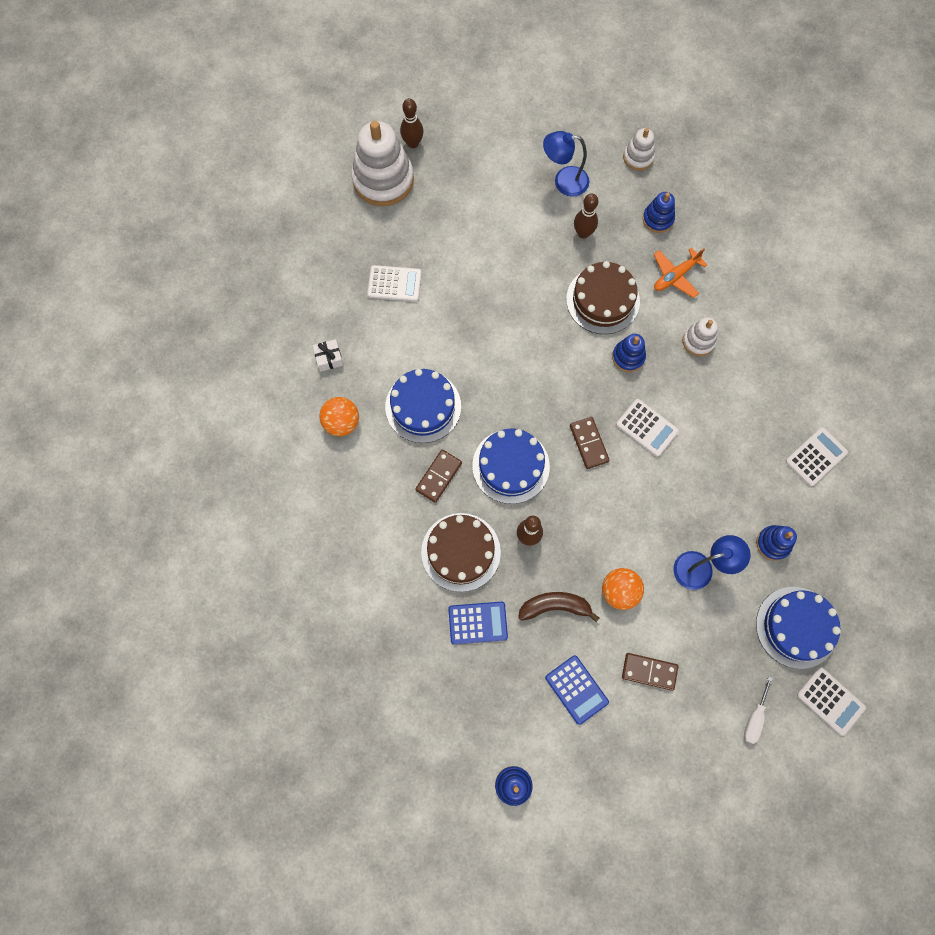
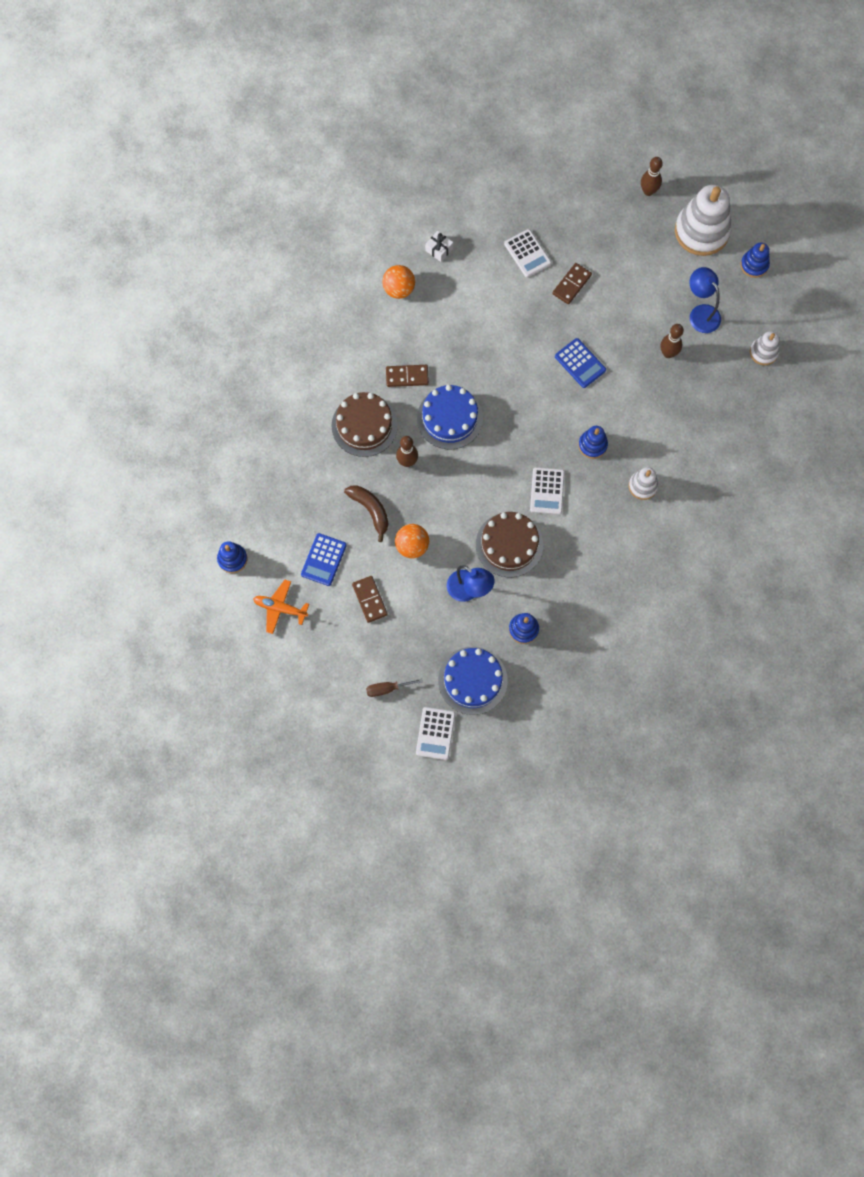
camera: 55 degrees right, 0 degrees up
(383, 179) = (603, 191): white stacking toy -> white stacking toy (701, 231)
(423, 406) = (450, 333): blue cake -> none
(478, 623) = (323, 468): blue calculator -> blue calculator (580, 363)
(589, 443) = (505, 459): brown domino -> brown domino (572, 284)
(603, 300) = (624, 400): brown cake -> brown cake (509, 544)
(658, 219) = (722, 398): blue stacking toy -> blue stacking toy (754, 265)
(675, 276) = (684, 438): orange plane -> orange plane (280, 608)
(754, 718) = (387, 689): white screwdriver -> brown screwdriver
(816, 457) = (613, 621): white calculator -> none

